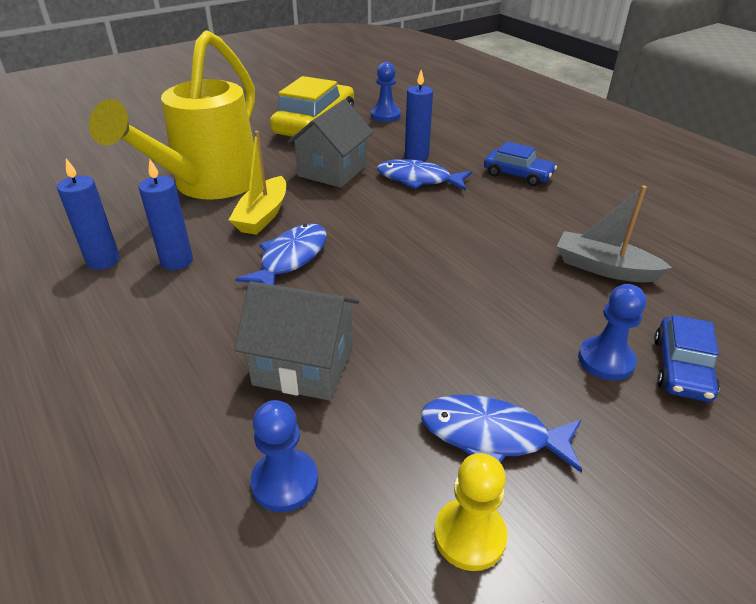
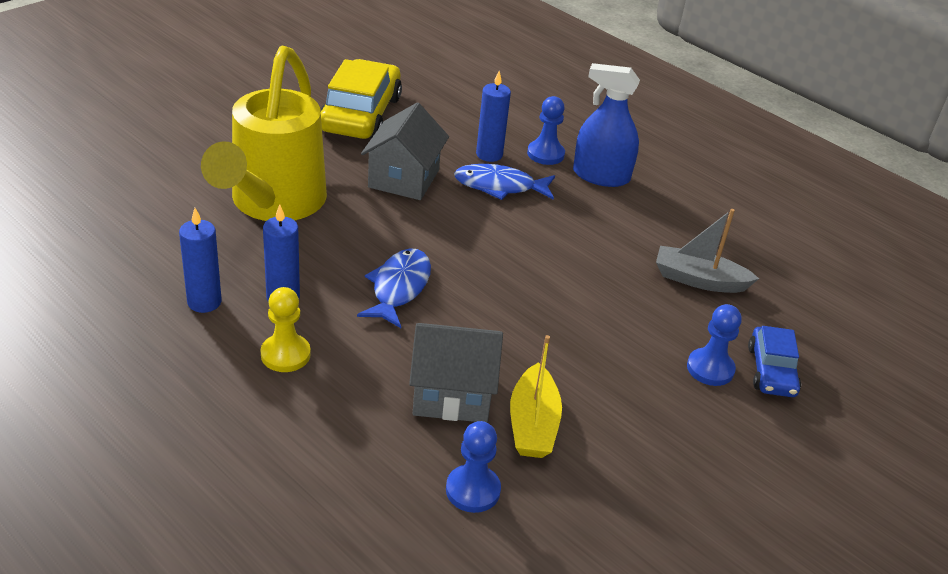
camera: 15 degrees left, 0 degrees up
(263, 215) = (350, 239): yellow boat -> yellow boat (533, 424)
(385, 115) = (438, 98): blue pawn -> blue pawn (545, 154)
(469, 535) = (626, 513): yellow pawn -> yellow pawn (285, 354)
(491, 435) = (628, 439): blue fish -> none
(517, 175) = (601, 176): blue car -> blue spray bottle

